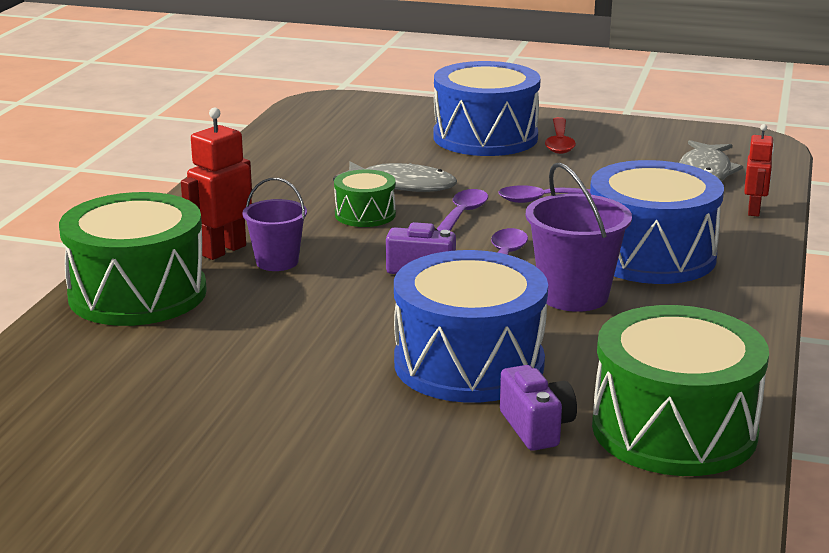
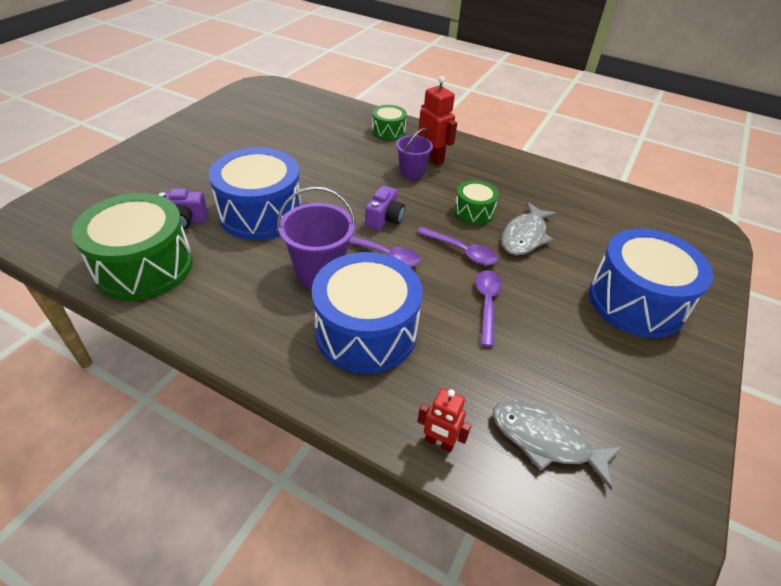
camera: 100 degrees right, 20 degrees up
(137, 294) = (388, 131): green drum -> green drum, size x0.51
(559, 142) = (628, 348): red spoon -> none

